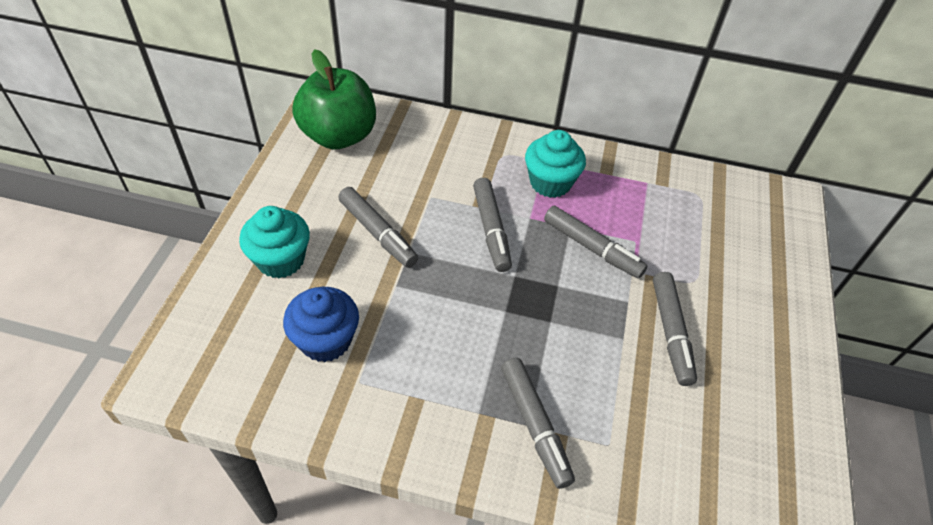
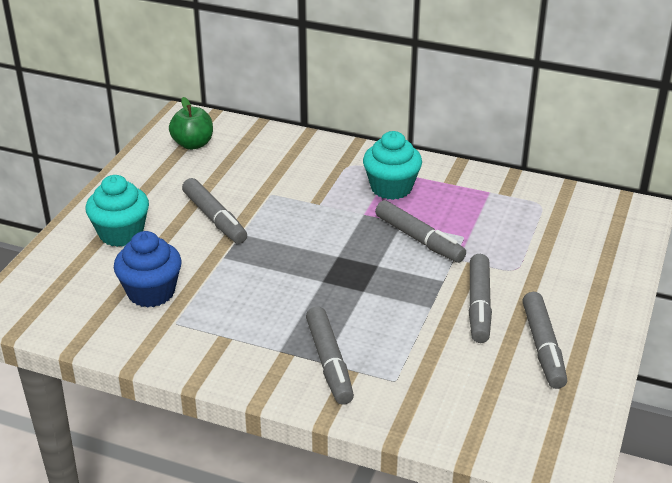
camera: 10 degrees right, 15 degrees down
(339, 136) = (193, 144): green apple -> green apple, size x0.57
(491, 230) = (323, 221): grey marker -> grey marker (543, 347)

